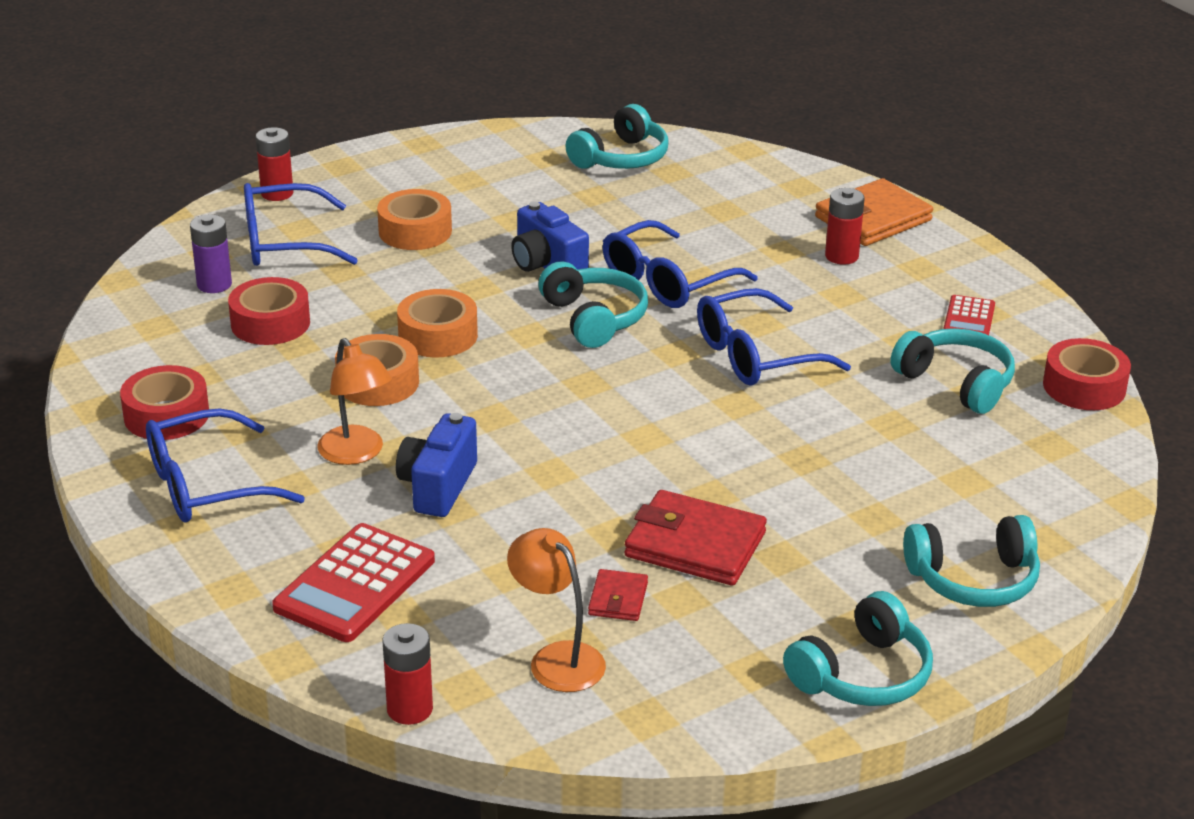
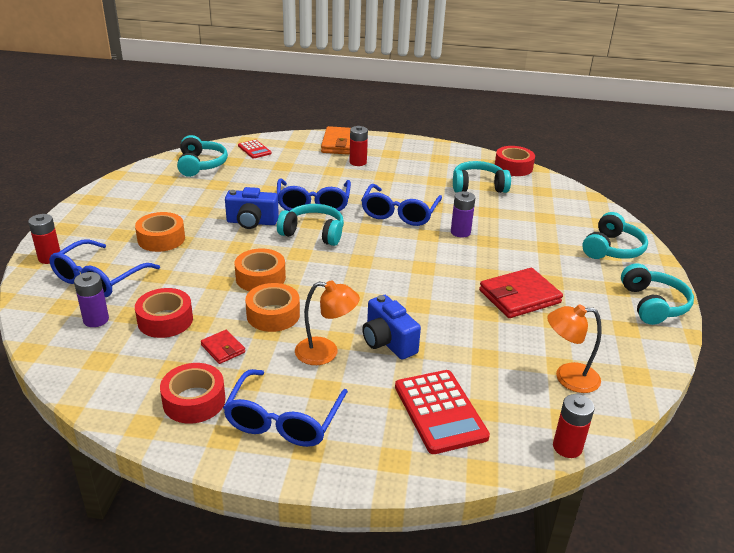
camera: 50 degrees left, 0 degrees up
(618, 599) = (538, 337): red wallet -> red wallet (223, 349)
(789, 426) = (460, 232): none -> purple battery
(969, 319) = (439, 163): red calculator -> red calculator (254, 150)

